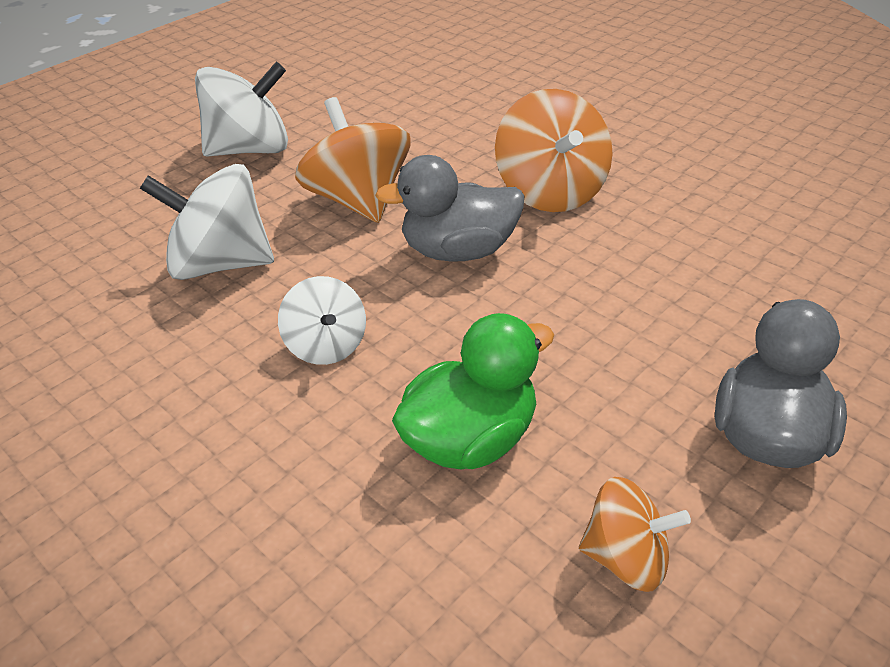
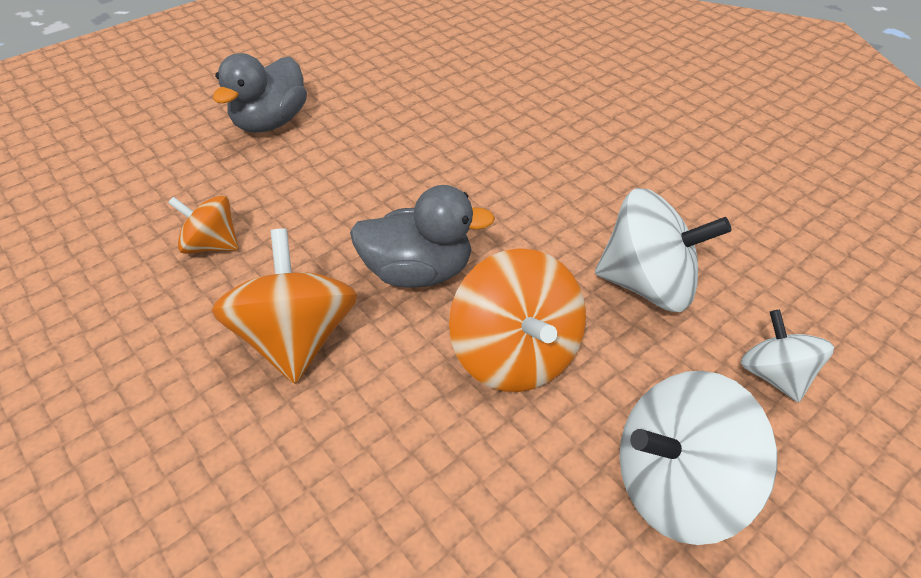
camera: 175 degrees left, 5 degrees up
(327, 345) = (537, 199): white spinning top -> white spinning top (774, 375)
(470, 439) = (443, 136): green duck -> none
(626, 558) = (380, 86): orange spinning top -> orange spinning top (212, 245)

